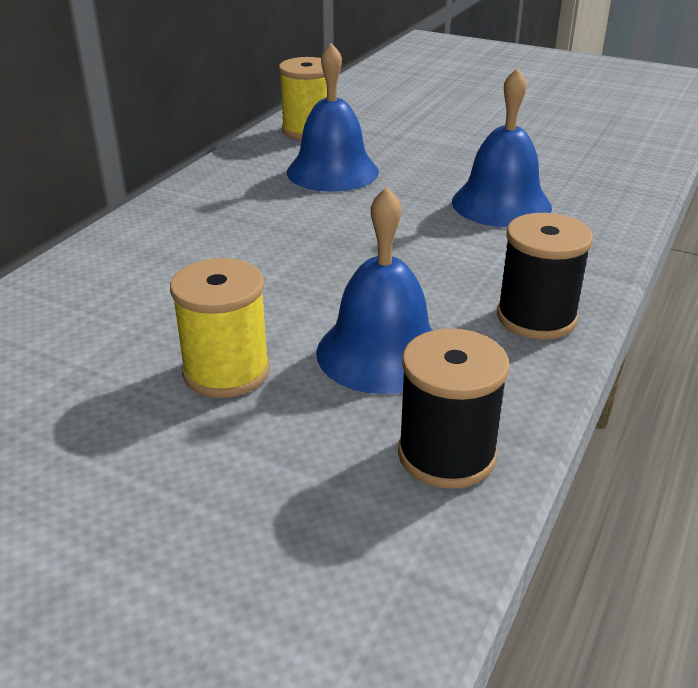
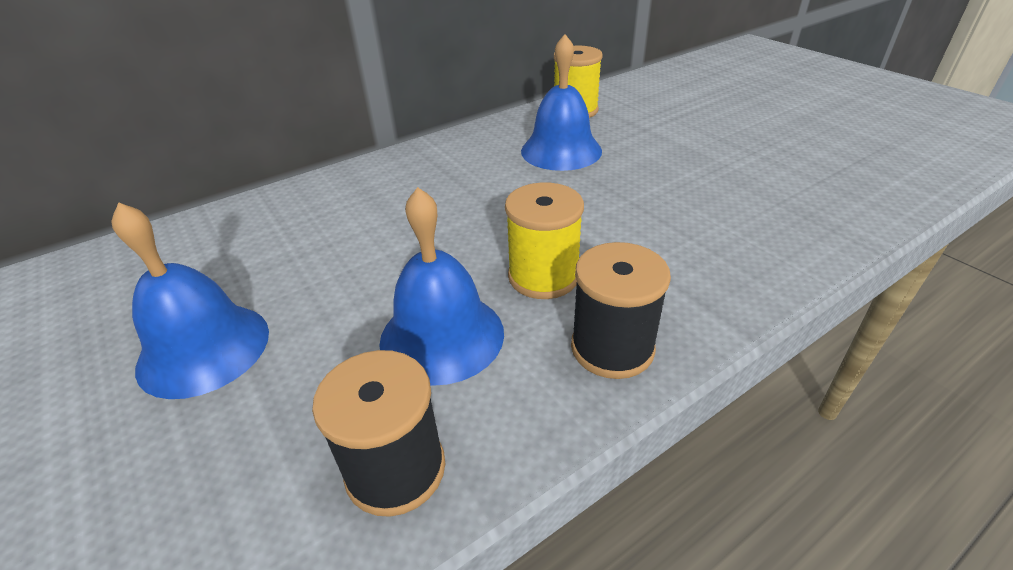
camera: 30 degrees right, 5 degrees up
(226, 371) = (314, 311): yellow spool -> yellow spool (543, 276)
(501, 204) = (684, 215): blue bell -> blue bell (204, 348)

